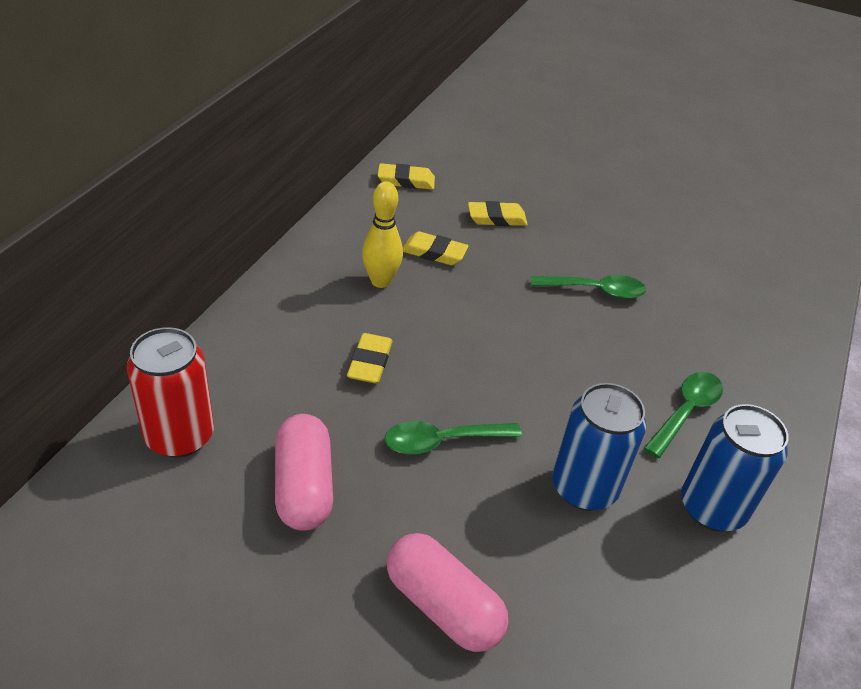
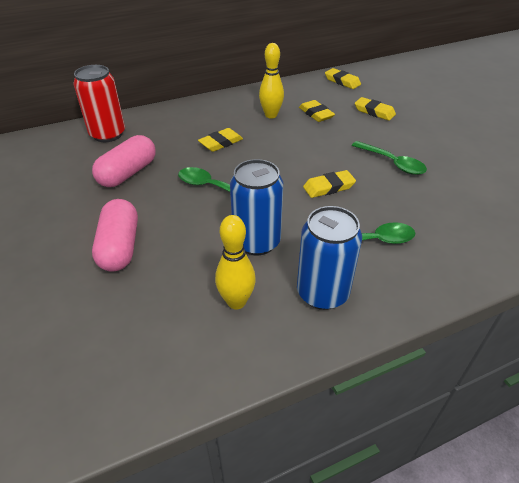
camera: 45 degrees right, 0 degrees up
(570, 362) = (328, 187): none -> yellow eraser
(653, 580) = (236, 302): none -> yellow bowling pin

